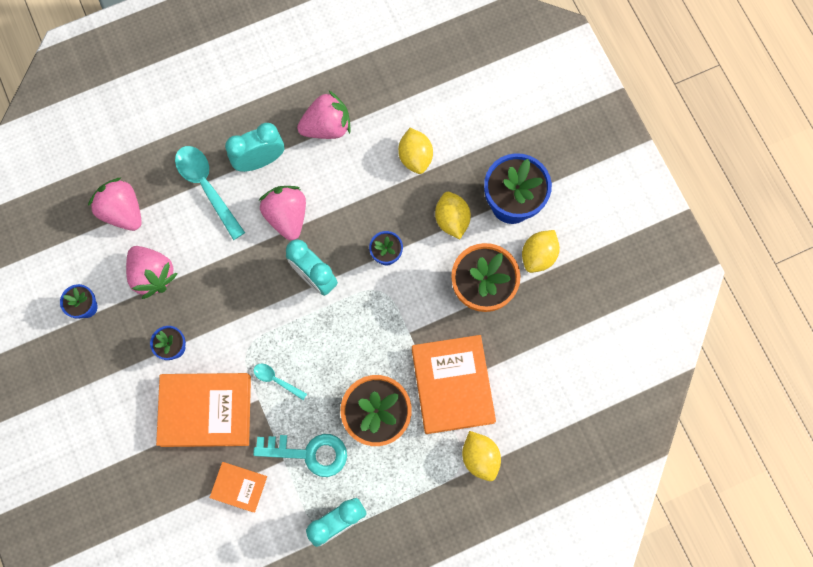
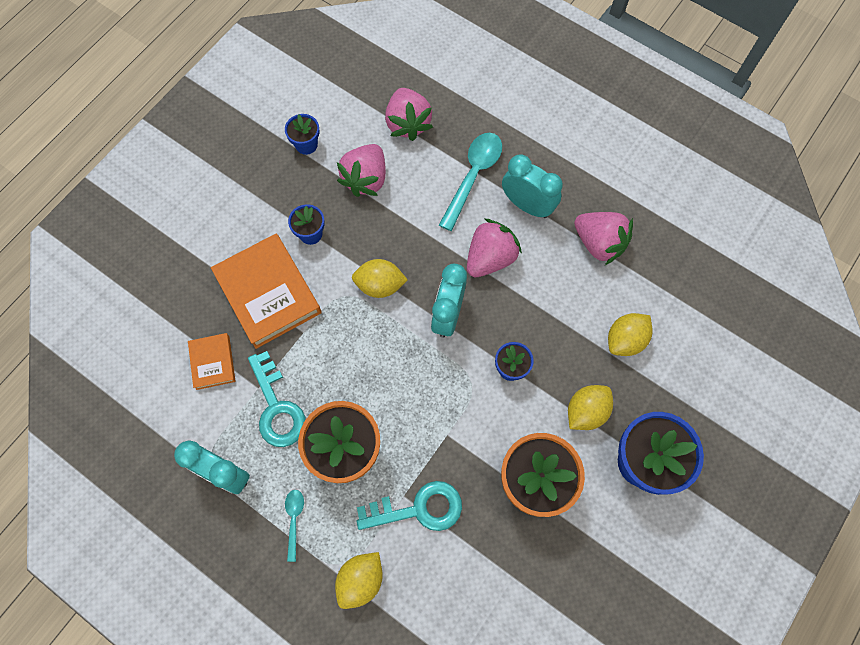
camera: 60 degrees right, 5 degrees down
(123, 211) = (408, 124): pink strawberry -> pink strawberry turned 150 degrees clockwise
(276, 380) = (330, 338): turquoise spoon -> turquoise spoon (294, 520)
(452, 385) = (419, 509): orange book -> turquoise key
(538, 256) = (606, 522): yellow lemon -> yellow lemon (380, 285)

